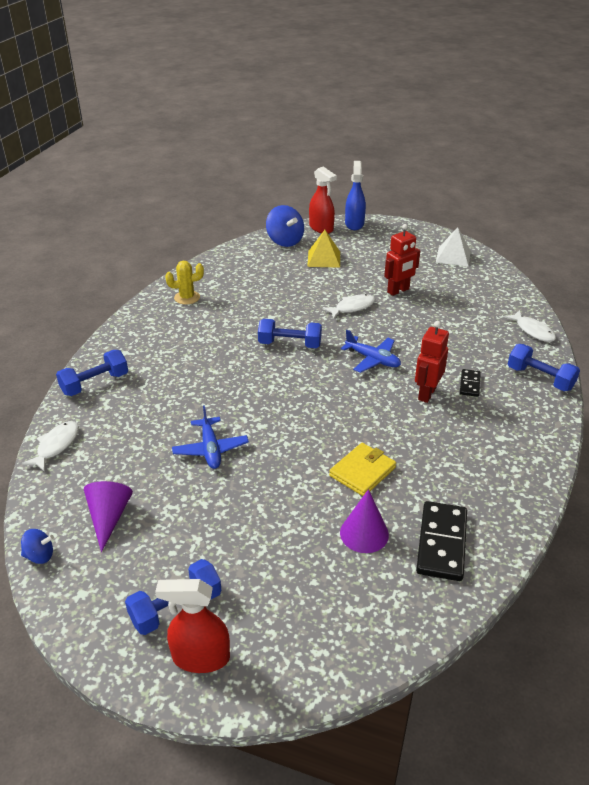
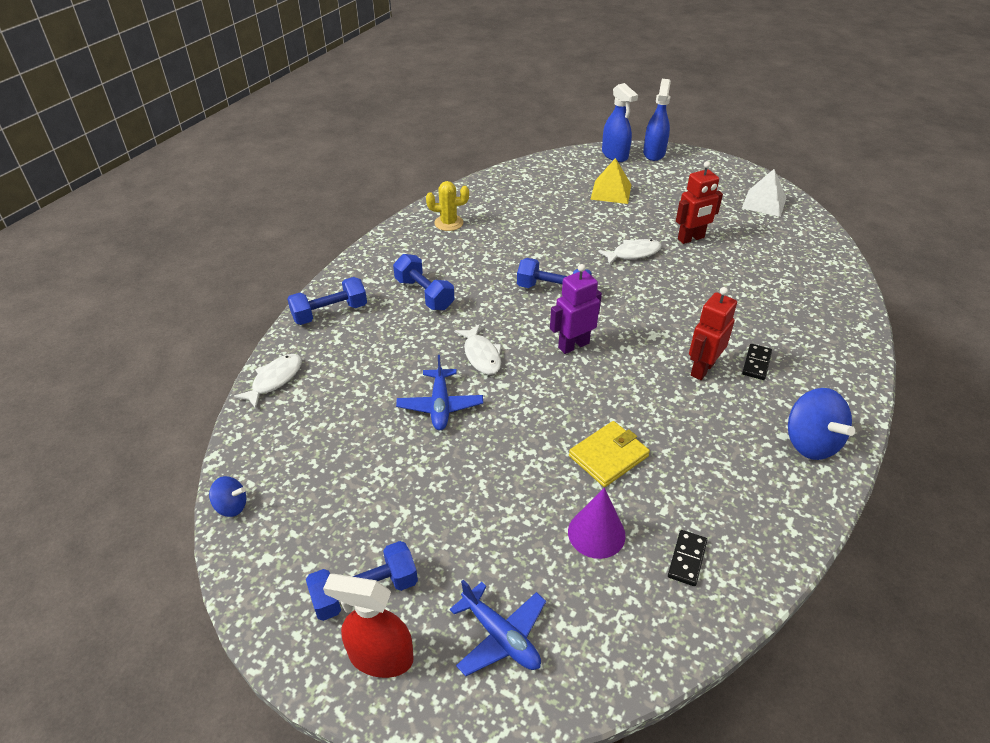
camera: 10 degrees right, 5 degrees up
(109, 517) = (313, 472): purple cone -> none
(285, 241) = (570, 167): blue spinning top -> blue spinning top (810, 442)
(316, 387) = (573, 345): none -> purple robot
(321, 228) = (615, 155): red spray bottle -> blue spray bottle
(372, 359) = (645, 319): blue plane -> blue plane (500, 636)
(441, 543) = (687, 559): black domino -> black domino, size x0.53
(533, 331) = (846, 305): white fish -> white fish (481, 355)
(540, 378) = (844, 366): blue dumbbell -> blue dumbbell (424, 294)

